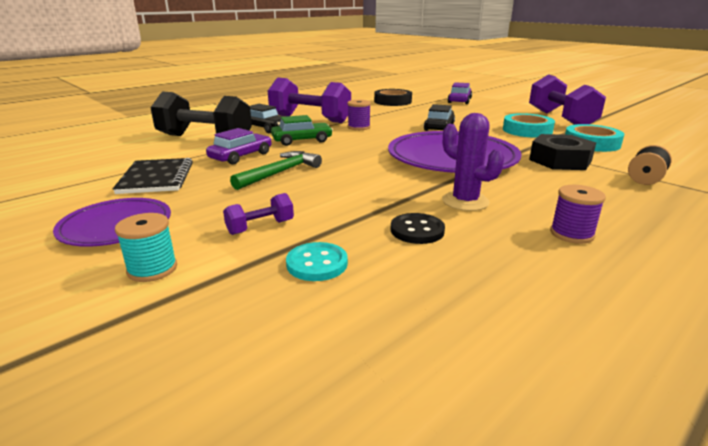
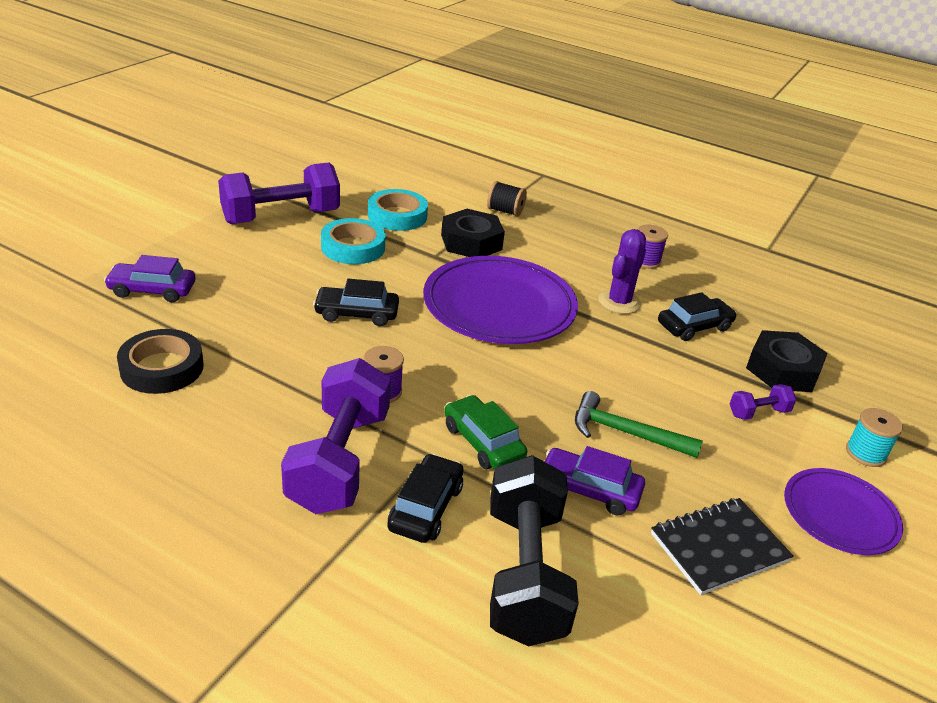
camera: 110 degrees left, 10 degrees up
(260, 227) = (758, 412): purple dumbbell -> purple dumbbell turned 60 degrees counterclockwise
(317, 264) = (782, 370): turquoise button -> black nut
(417, 230) = (694, 326): black button -> black car

